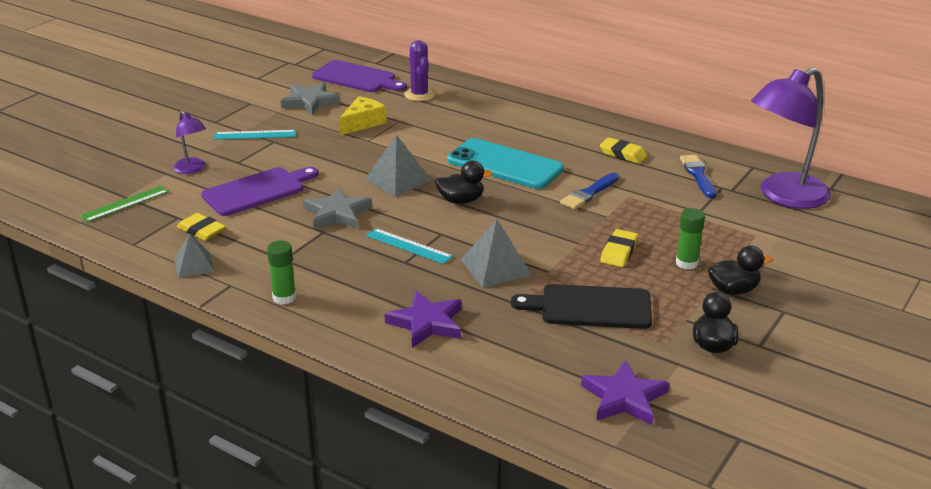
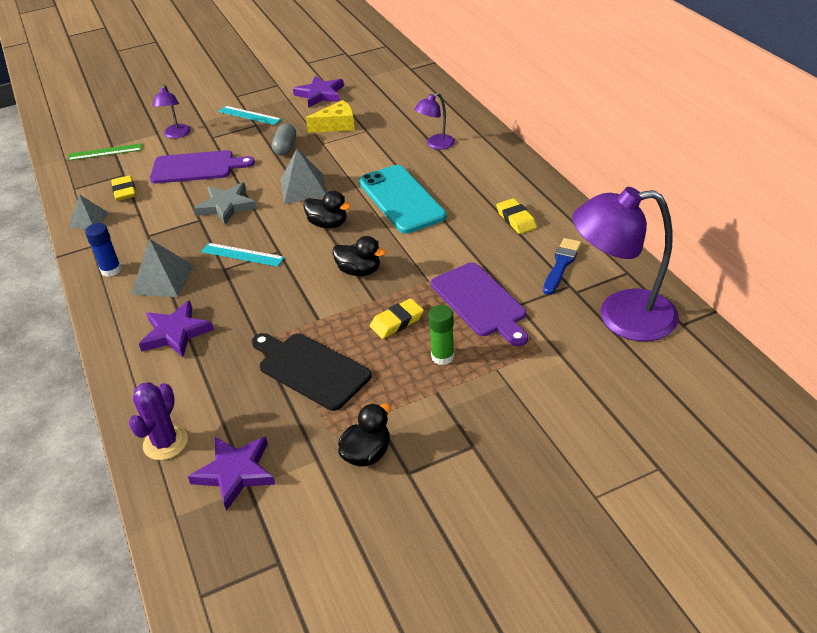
camera: 35 degrees right, 10 degrees up
(284, 297) = (111, 270): green glue stick -> blue glue stick
(310, 102) = (320, 94): grey star -> purple star
(333, 152) = (285, 147): none -> grey capsule
(357, 78) = (379, 80): purple cutting board -> purple cutting board (480, 302)
(408, 246) = (242, 254): turquoise ruler -> turquoise ruler turned 45 degrees counterclockwise
(419, 95) = (410, 109): purple cactus -> purple cactus (165, 443)
(481, 117) = (436, 145): none -> purple lamp
(496, 267) = (282, 299): grey pyramid -> grey pyramid (163, 279)
(589, 193) = (439, 251): blue brush -> none
(733, 290) = (452, 403): black duck -> black duck (359, 271)

